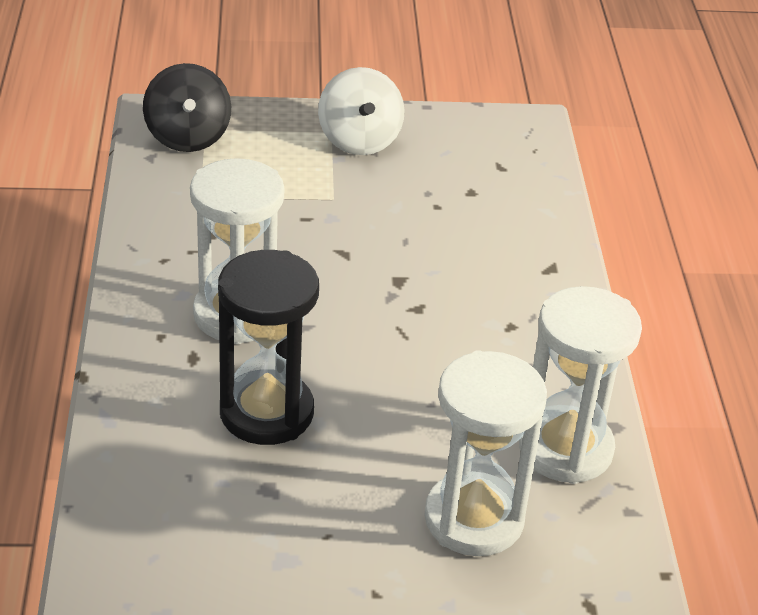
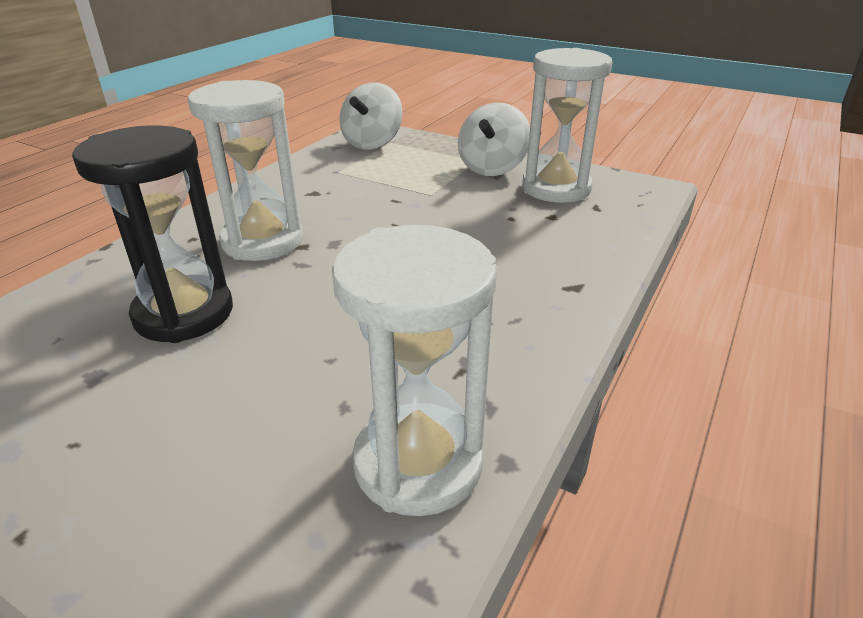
camera: 35 degrees right, 5 degrees down
(187, 137) = (372, 143): black spinning top -> white spinning top
(474, 519) = (226, 498): white hourglass -> white hourglass (556, 188)

